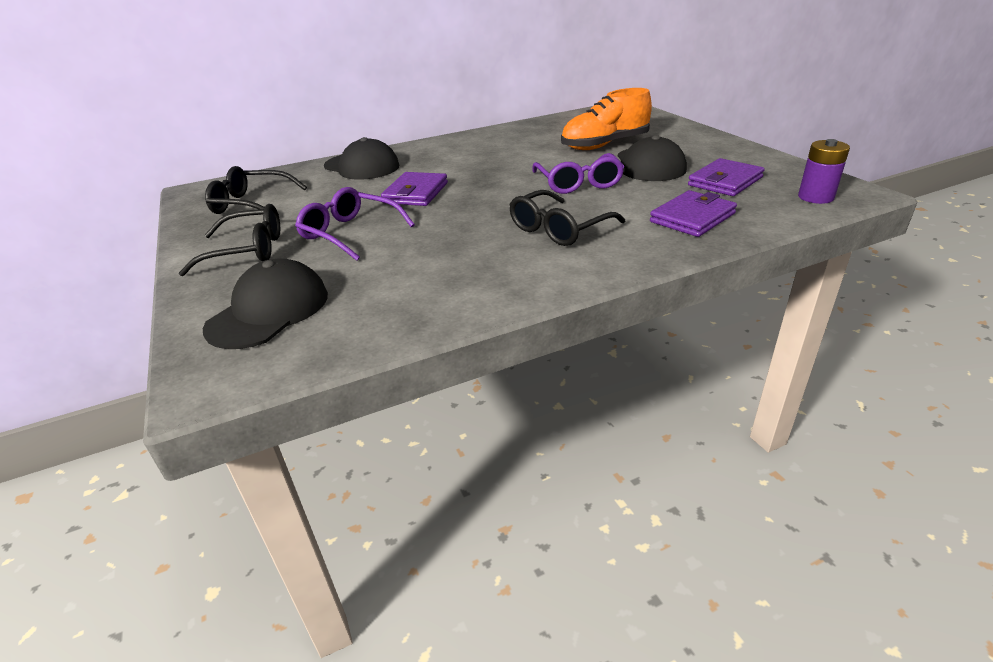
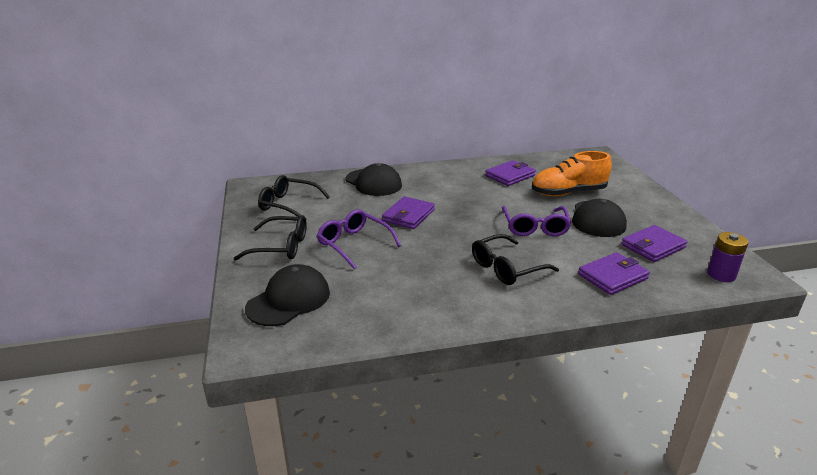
camera: 10 degrees right, 5 degrees down
(530, 138) = (510, 175): none -> purple wallet

